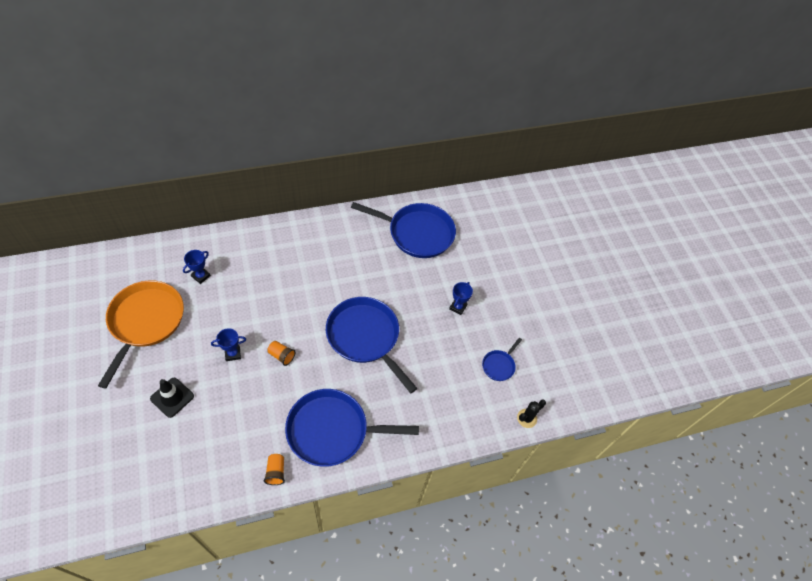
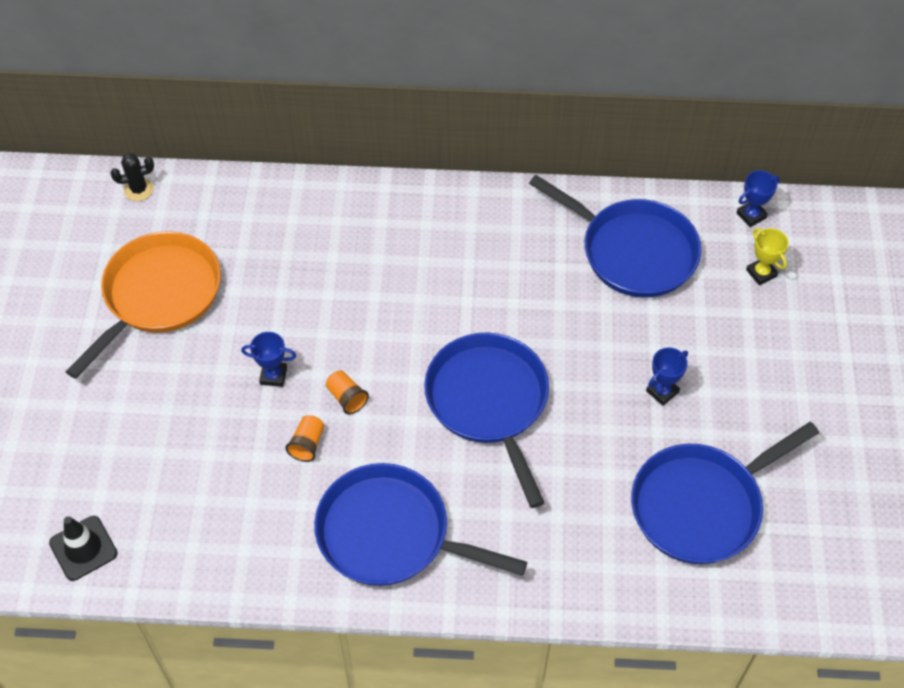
camera: 25 degrees right, 0 degrees up
(172, 397) = (166, 418): black traffic cone -> black traffic cone (83, 548)
(201, 276) = (260, 244): blue trophy -> blue trophy (751, 215)
(276, 472) = (285, 571): orange cup -> orange cup (307, 444)
(487, 230) = (761, 273): none -> yellow trophy
(499, 365) = (701, 505): blue pan -> blue pan, size x2.20
(526, 418) = (719, 604): black cactus -> black cactus (138, 190)

